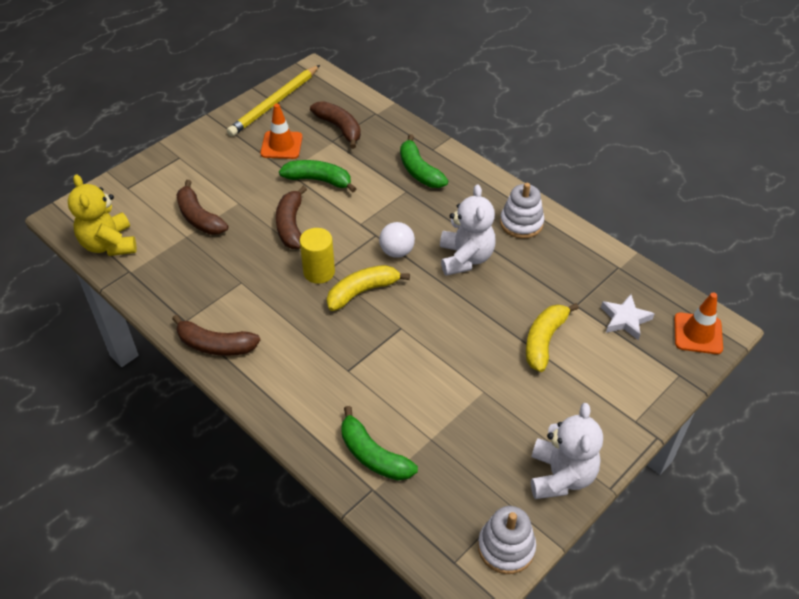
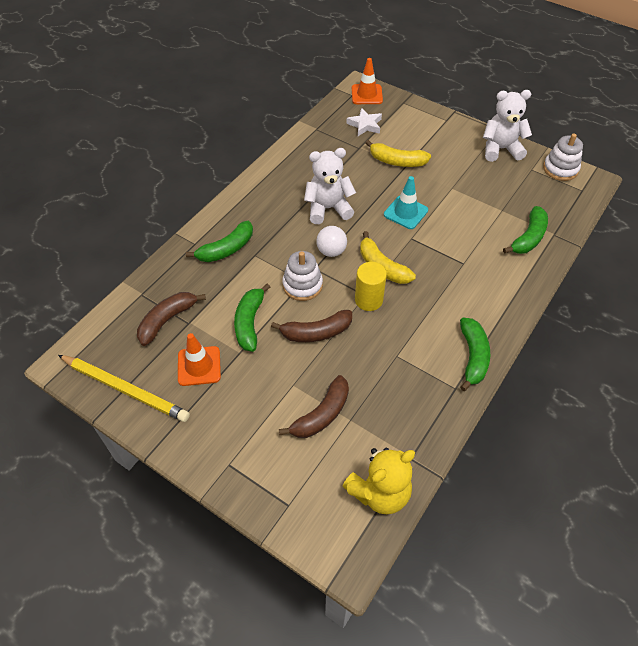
camera: 100 degrees left, 5 degrees up
(215, 345) = (473, 357): brown banana -> green banana
(445, 331) = (405, 212): none -> turquoise traffic cone
(521, 223) = (281, 180): white stacking toy -> white stacking toy (302, 285)

